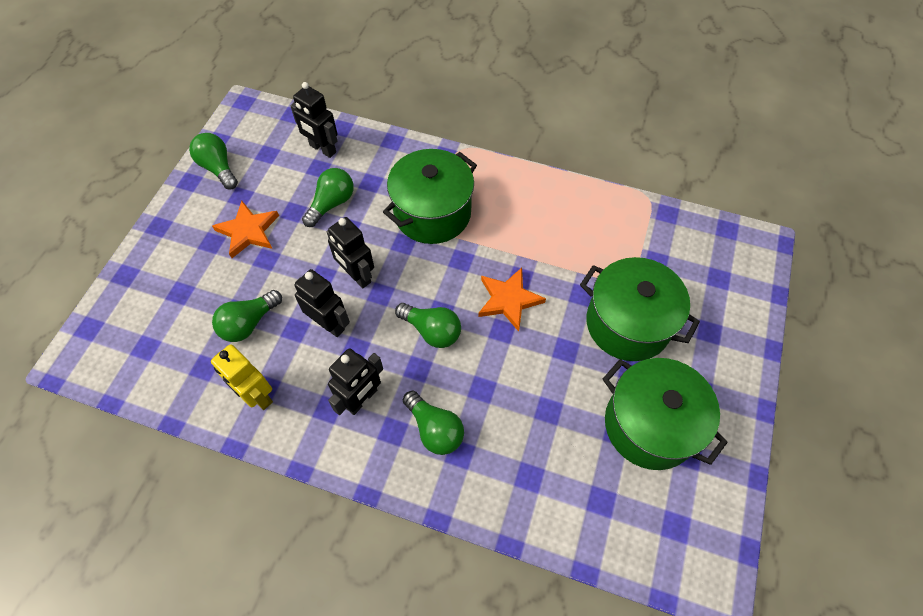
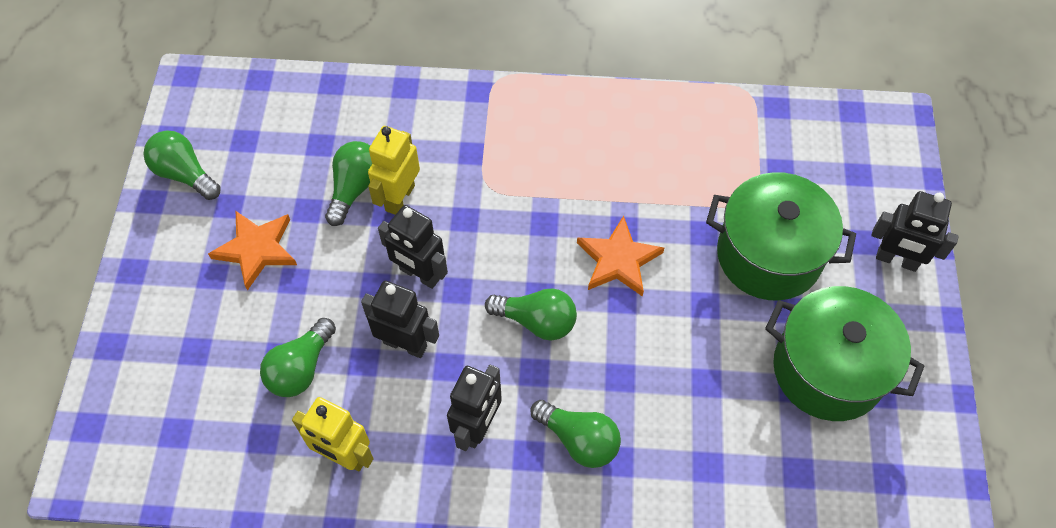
camera: 15 degrees left, 0 degrees up
(322, 149) = (317, 118): black robot -> black robot (896, 260)
(361, 217) = (399, 198): none -> yellow robot
(432, 213) = (489, 172): green pot -> none

